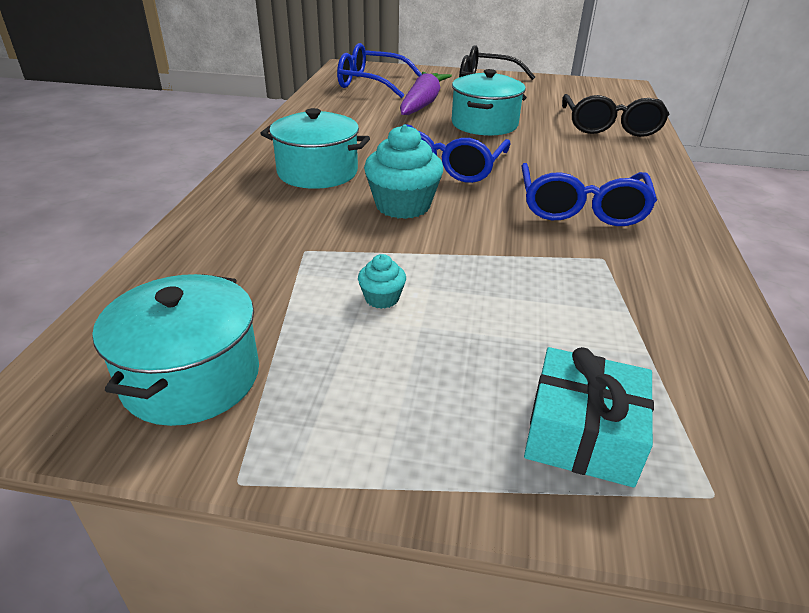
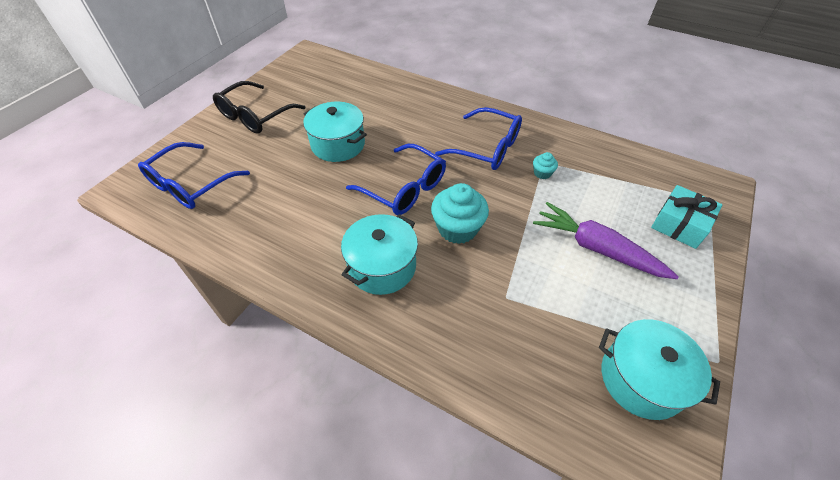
camera: 70 degrees left, 15 degrees up
(382, 298) = (570, 268): turquoise cupcake -> turquoise cupcake (542, 173)
(422, 103) = (271, 165): purple carrot -> purple carrot (597, 248)
(610, 126) = (376, 89): black glasses -> none

